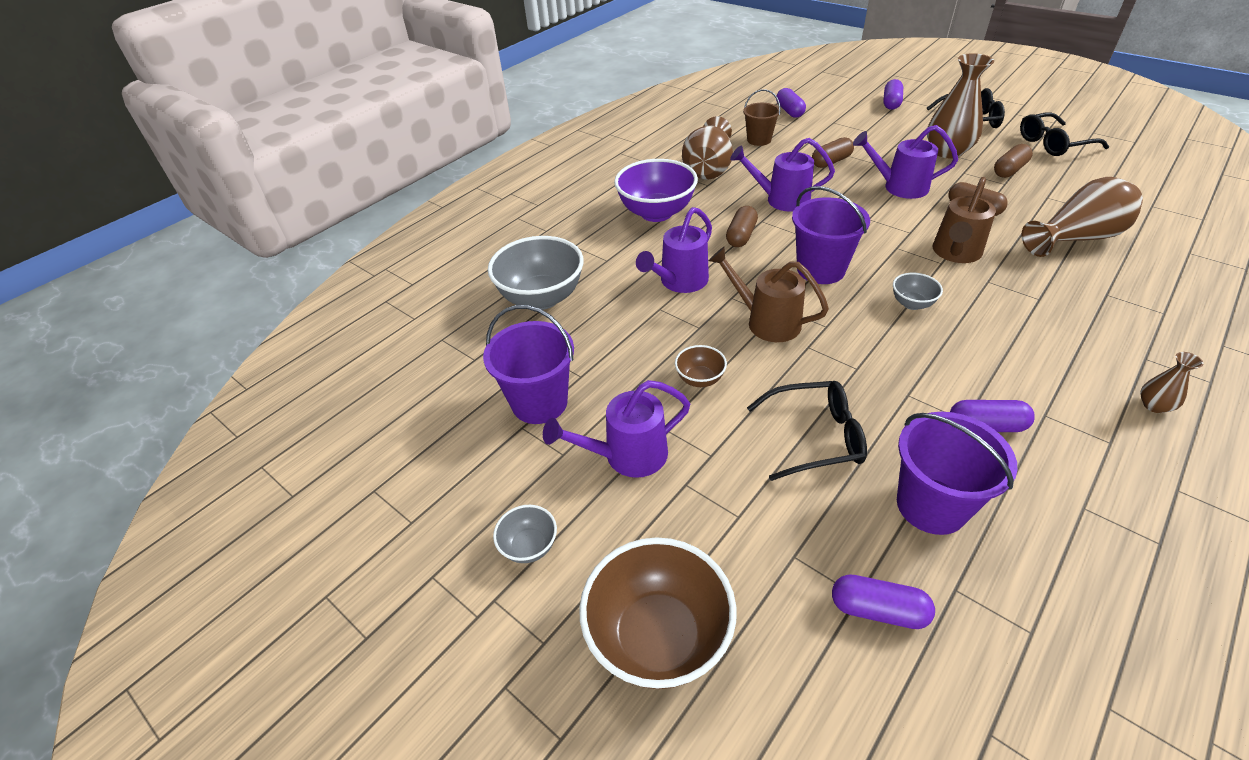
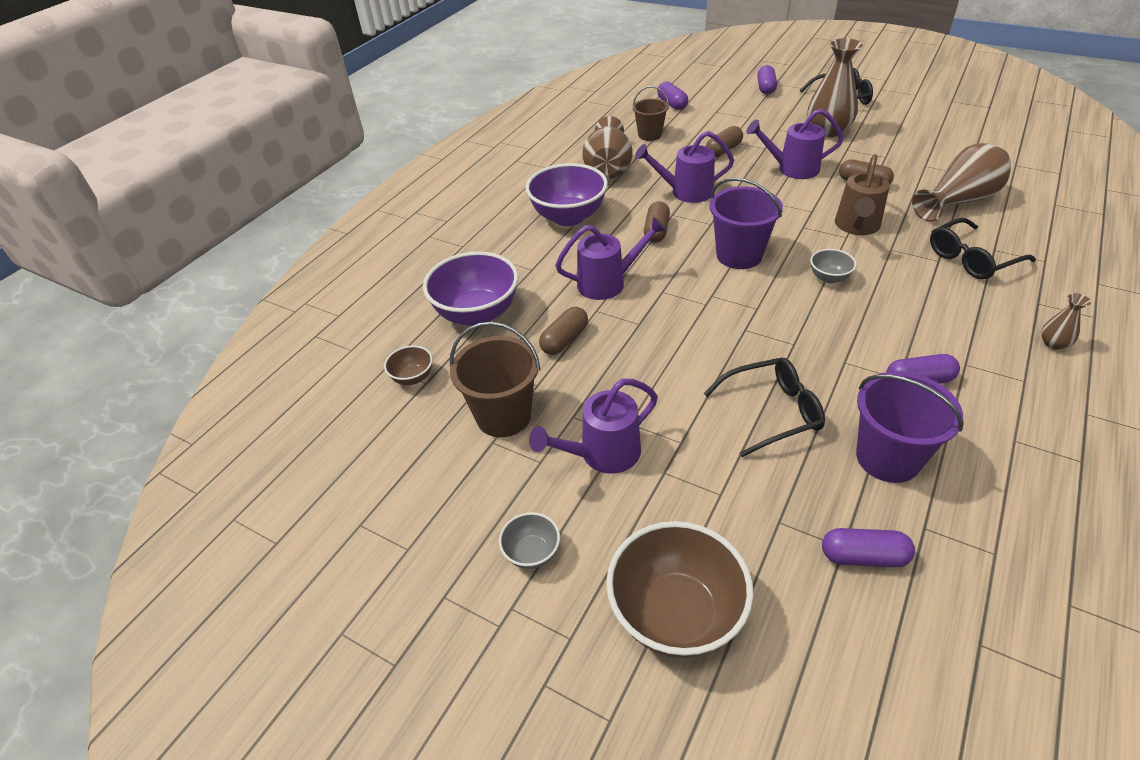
camera: 10 degrees left, 0 degrees up
(539, 402) = (503, 416): purple bucket -> brown bucket
(542, 298) = (477, 314): grey bowl -> purple bowl
(679, 282) = (608, 283): purple watering can -> purple watering can turned 135 degrees counterclockwise
(700, 379) = (652, 373): brown bowl -> brown bowl (413, 377)
(765, 321) = (700, 310): brown watering can -> none
(1009, 170) = (887, 143): brown capsule -> brown capsule (564, 340)
(1053, 143) = (920, 115): black glasses -> black glasses (972, 258)

